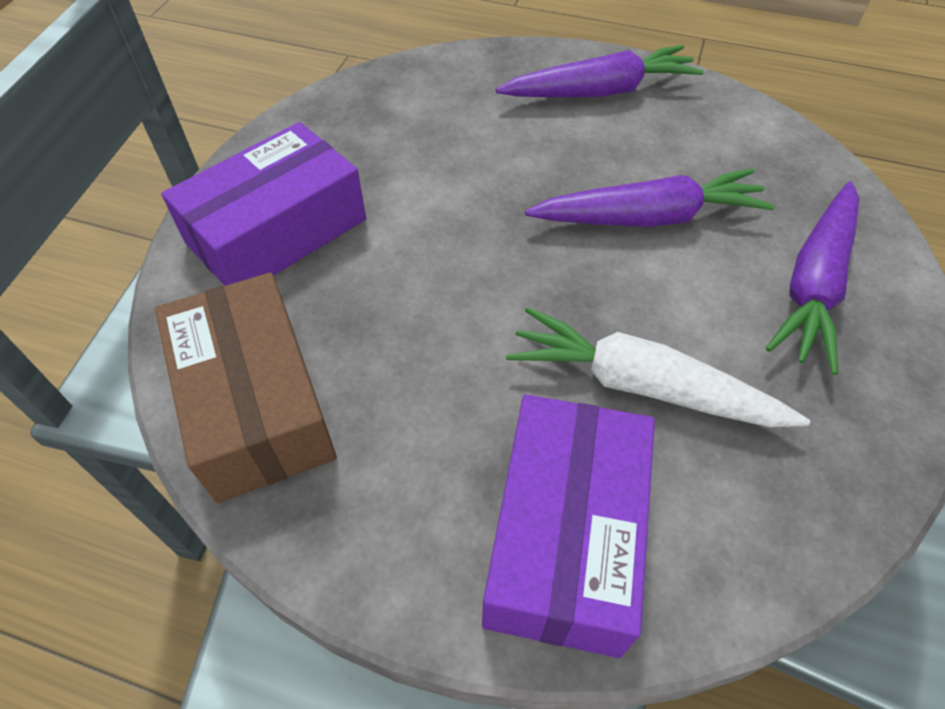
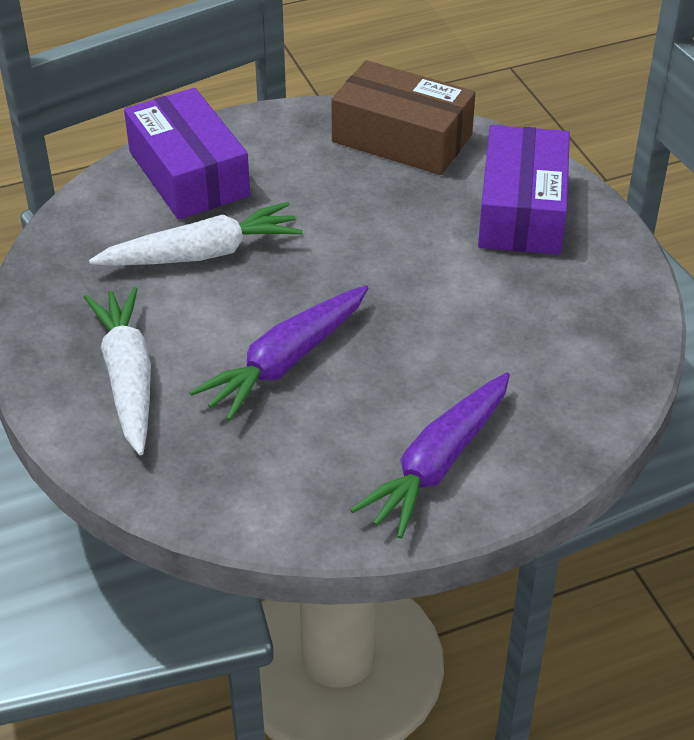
camera: 140 degrees right, 10 degrees down
(814, 284) = (127, 378): purple carrot -> white carrot

